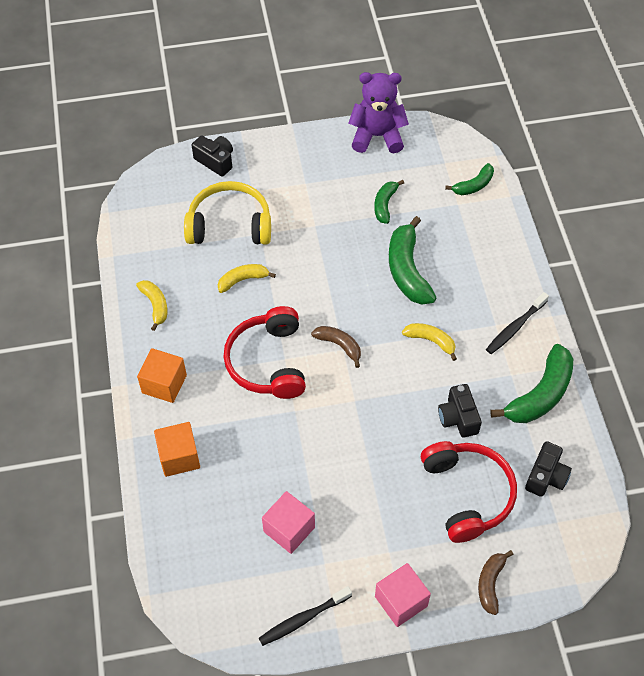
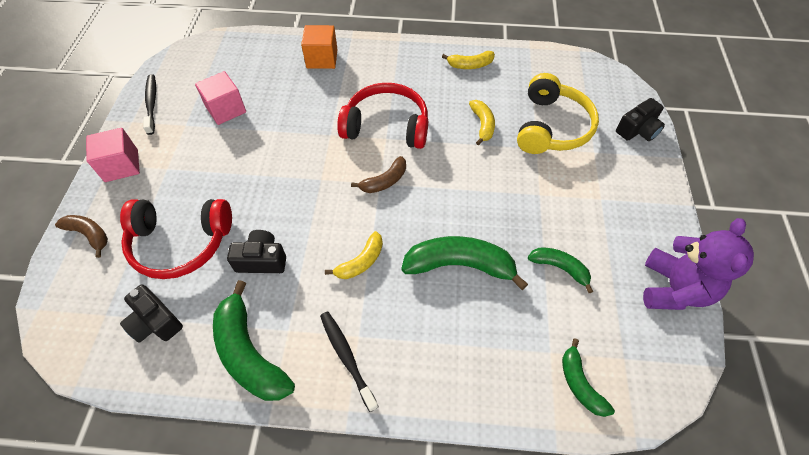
camera: 105 degrees right, 0 degrees up
(164, 384) = (391, 60): orange cube -> none

